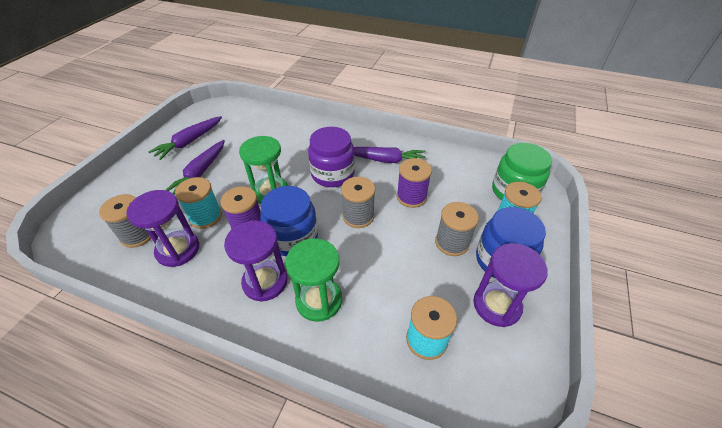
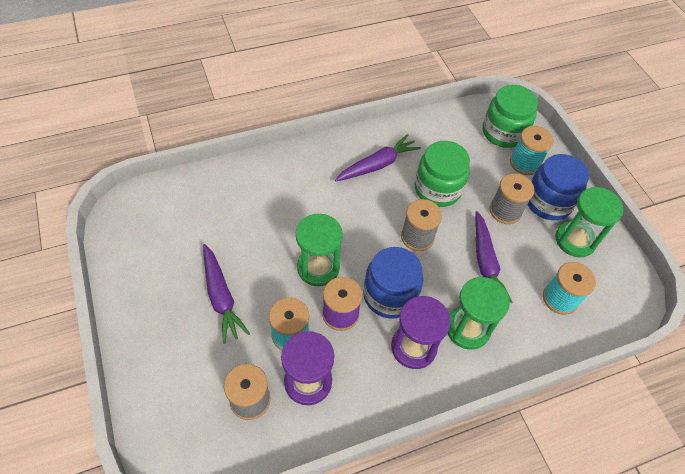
camera: 45 degrees left, 10 degrees up
(189, 142) = (157, 272): purple carrot -> purple carrot (485, 263)
(332, 174) = (350, 210): purple jar -> none
(411, 197) = (437, 189): purple spool -> green jar
(496, 305) = (575, 240): purple hourglass -> green hourglass

